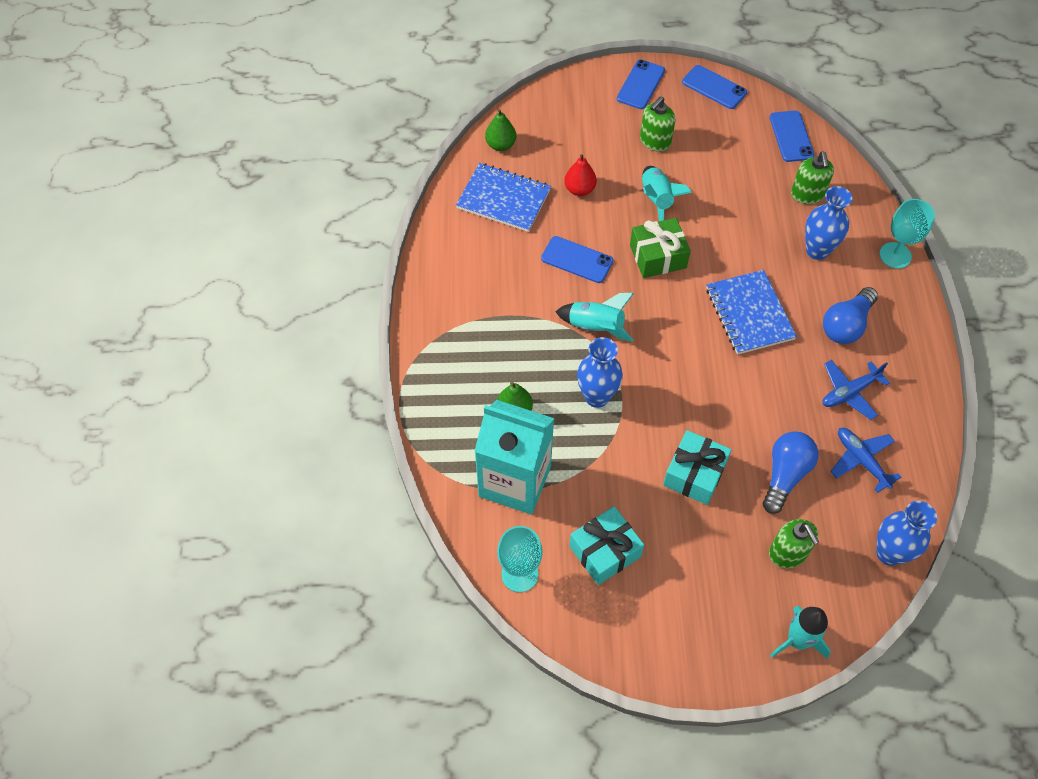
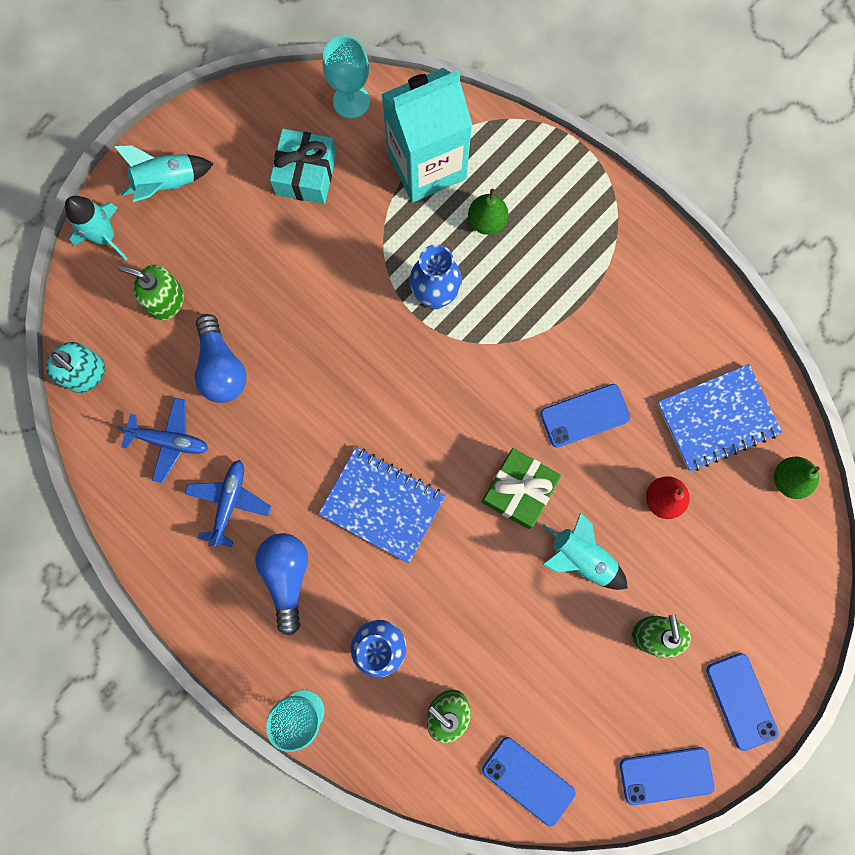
camera: 135 degrees right, 20 degrees up
(595, 327) = (500, 361): turquoise rocket -> turquoise rocket (168, 183)
(694, 474) = (294, 300): turquoise gift -> none
(889, 553) = (86, 374): blue vase -> turquoise soap dispenser

